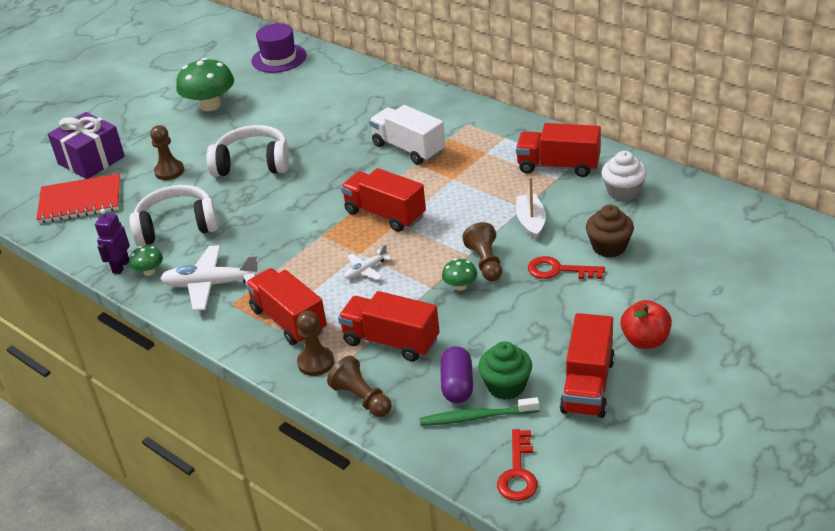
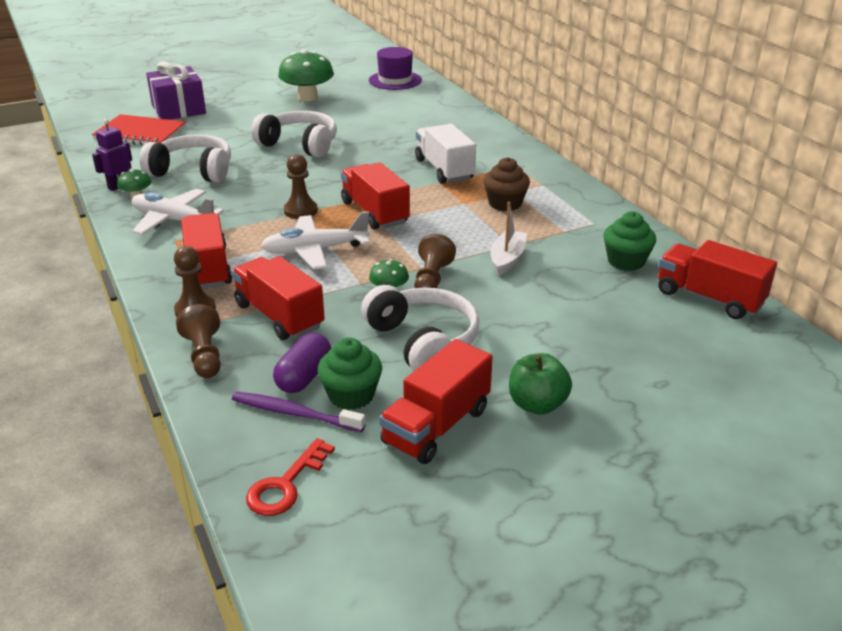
camera: 20 degrees right, 5 degrees down
(169, 171) = (228, 132): brown pawn -> brown pawn (300, 211)
(366, 270) = (315, 250): white plane -> white plane, size x1.91
(477, 417) = (295, 413): green toothbrush -> purple toothbrush
(523, 321) = (423, 341): none -> white headphones
(558, 166) = (576, 221): red truck -> red truck (709, 298)
(558, 270) = (499, 308): red key -> none
(609, 247) = (570, 304): brown cupcake -> brown cupcake (505, 203)
(623, 192) = (626, 261): white cupcake -> green cupcake
(645, 340) = (537, 404): red apple -> green apple

